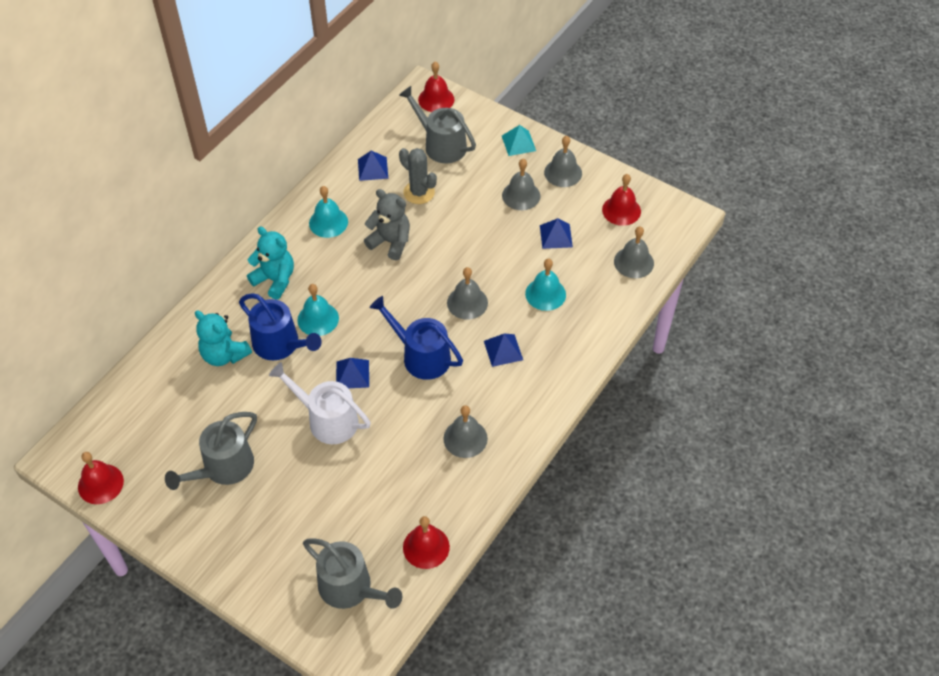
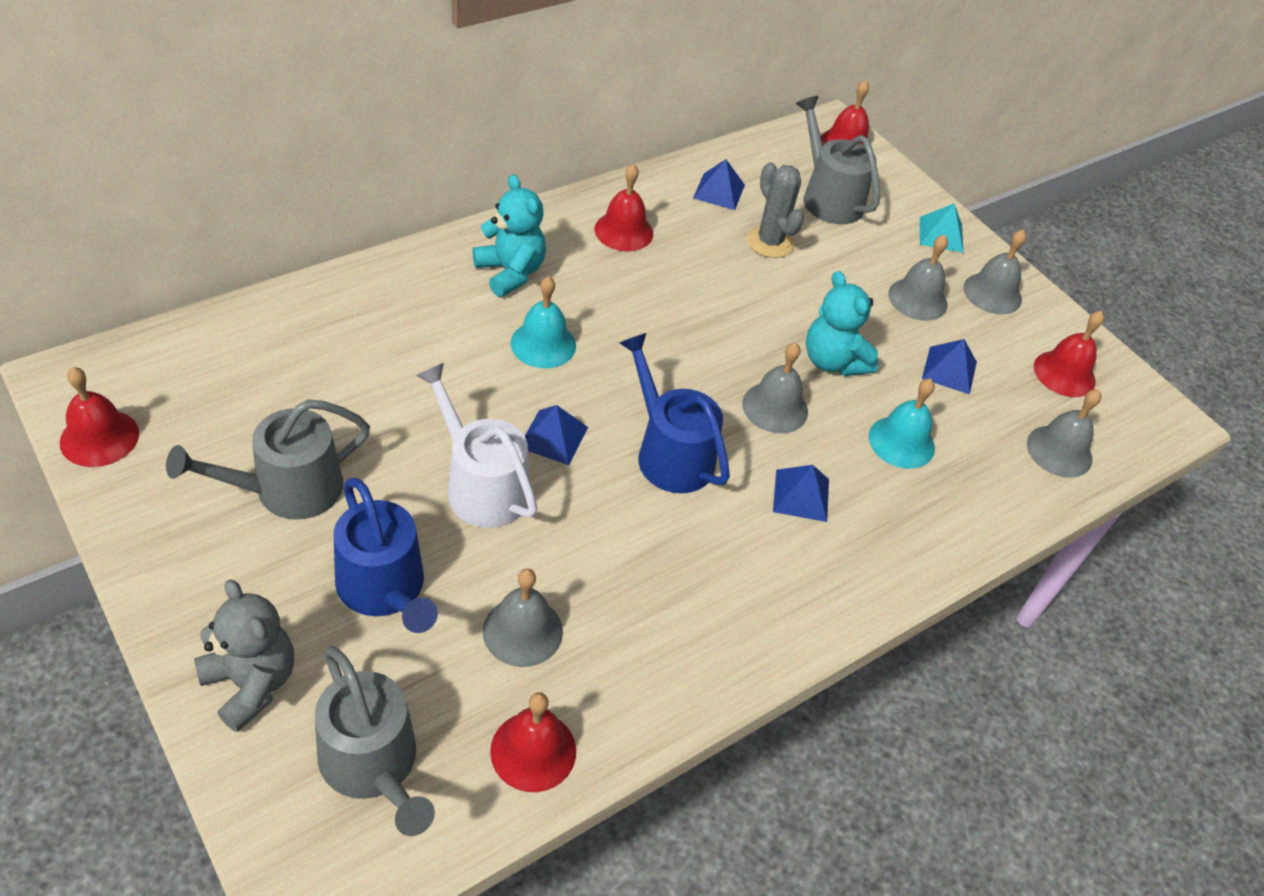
camera: 15 degrees right, 5 degrees down
(224, 355) = (384, 338): turquoise teddy bear -> turquoise teddy bear (833, 361)
(280, 344) = (470, 356): blue watering can -> blue watering can (384, 588)
(328, 222) = (623, 231): turquoise bell -> red bell
(390, 242) = (699, 287): grey teddy bear -> grey teddy bear (251, 683)
(465, 438) = (681, 602): grey bell -> grey bell (522, 631)

